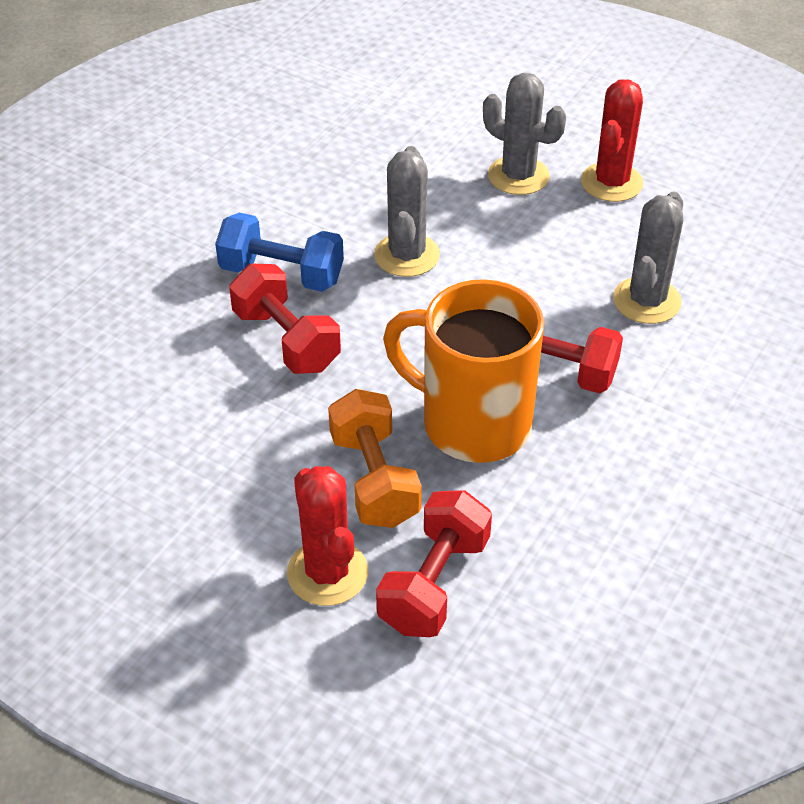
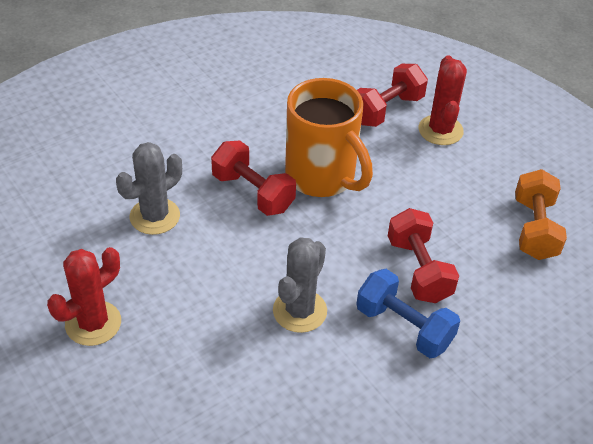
camera: 160 degrees left, 0 degrees up
(374, 479) = (396, 166): orange dumbbell -> orange dumbbell (534, 229)
(518, 176) = (162, 358): grey cactus -> none

